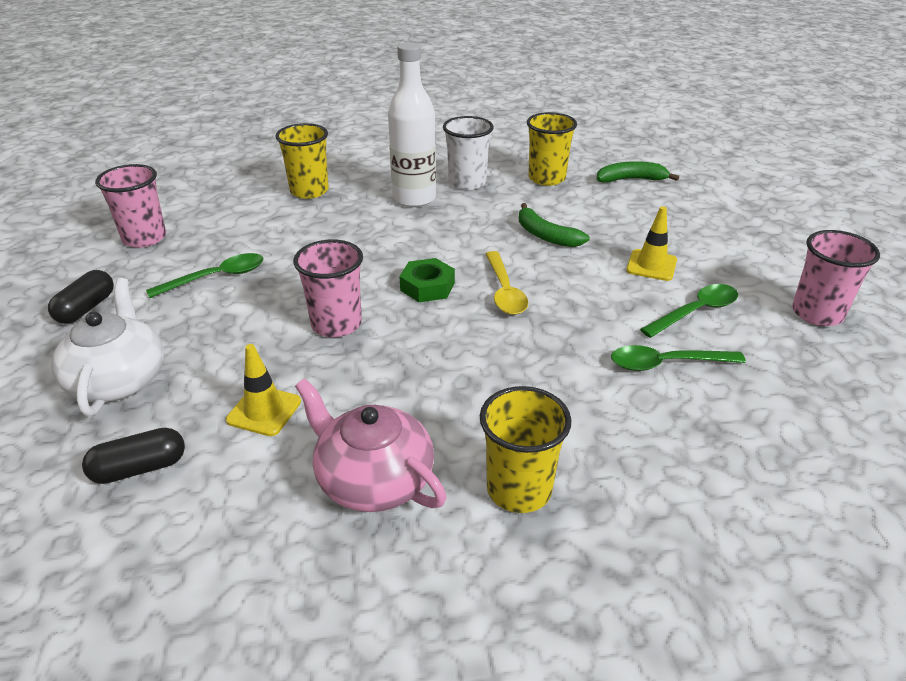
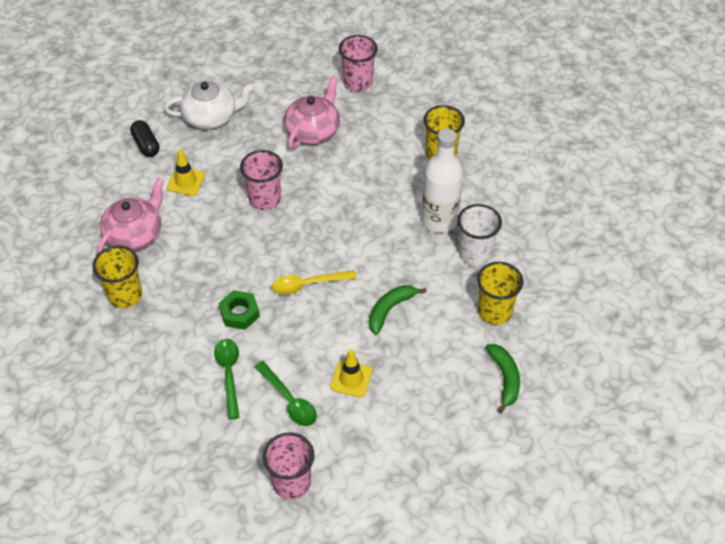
camera: 85 degrees right, 15 degrees up
(86, 308) = (275, 82): black capsule -> none
(217, 277) = (313, 131): green spoon -> pink teapot
(427, 286) = (311, 240): green nut -> green nut (239, 313)

